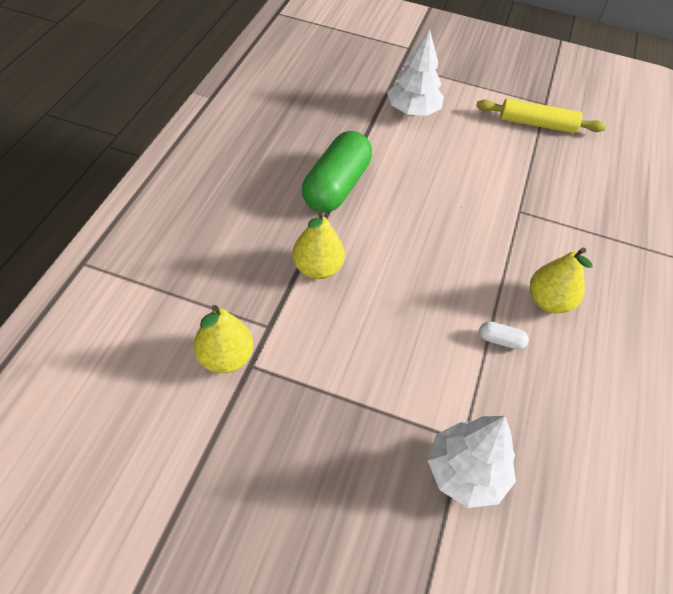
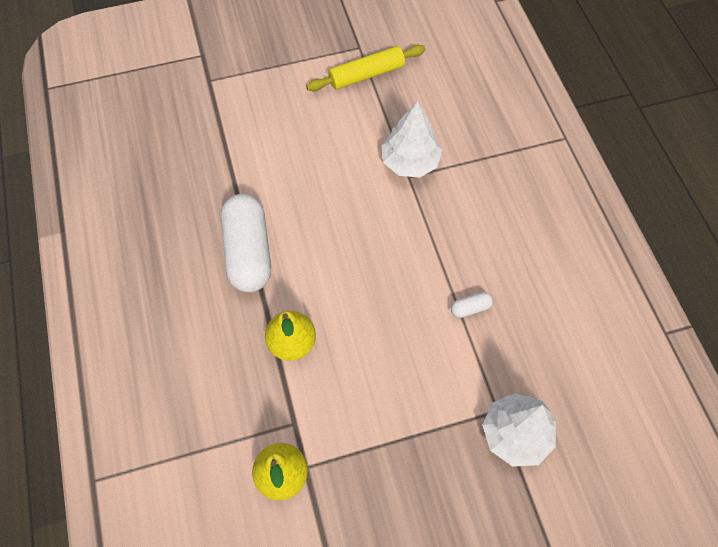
camera: 30 degrees left, 10 degrees up
(336, 186) = (248, 252): green capsule -> white capsule
(412, 111) = (255, 127): white tree -> white tree (410, 162)
(548, 301) = (482, 248): yellow pear -> none

